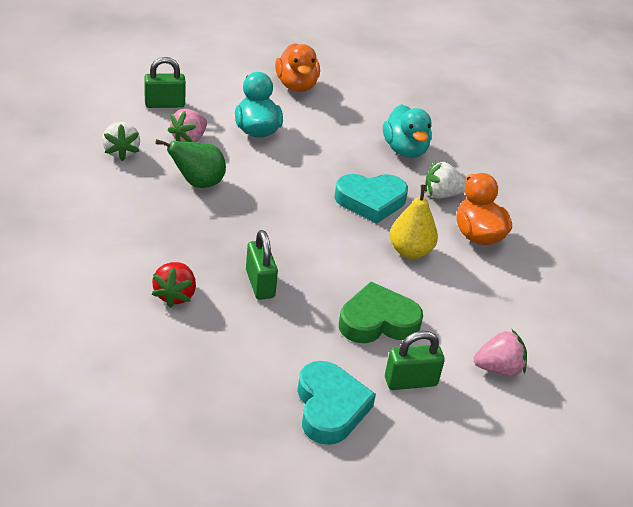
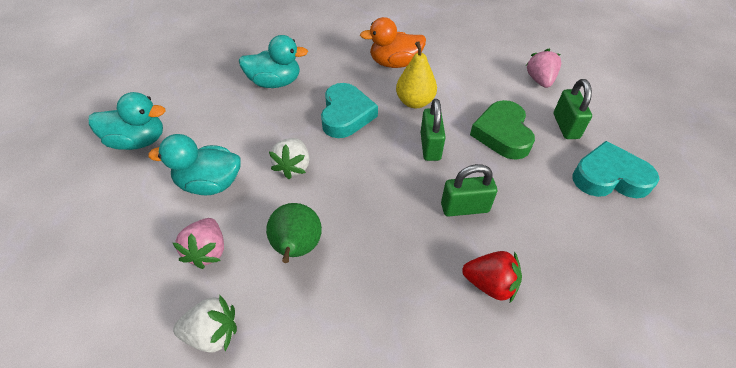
camera: 75 degrees left, 10 degrees up
(164, 104) = (120, 274): green padlock -> green padlock (430, 146)
(189, 139) = (208, 251): pink strawberry -> pink strawberry turned 45 degrees clockwise
(296, 85) = (138, 141): orange duck -> turquoise duck
(441, 194) = (342, 73): white strawberry -> white strawberry (293, 167)

